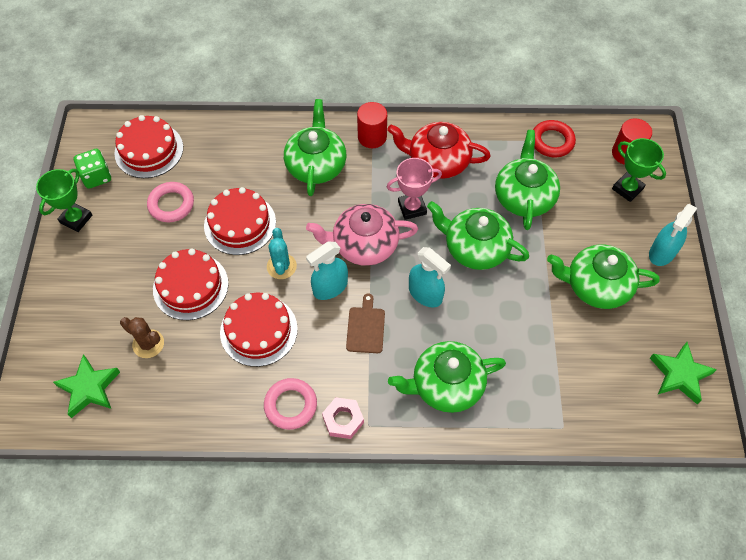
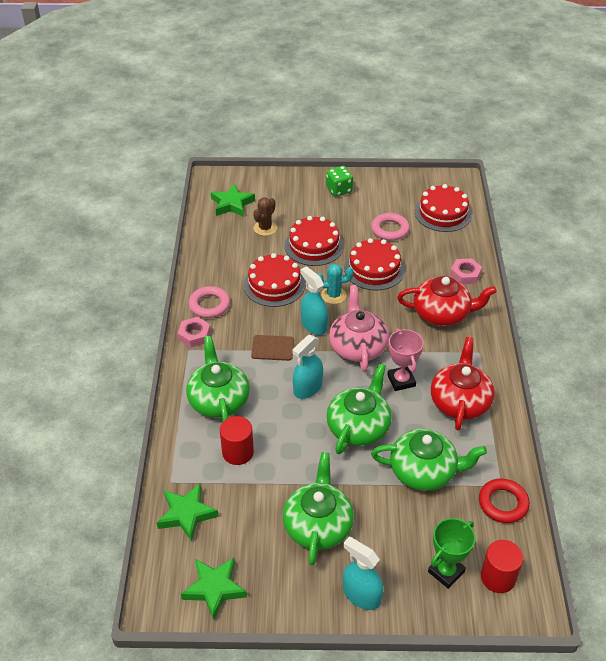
camera: 90 degrees right, 15 degrees down
(76, 219) = (372, 183): green trophy -> none
(96, 177) = (412, 188): green dice -> green dice (339, 190)
(257, 139) = (465, 274): none -> pink nut
(316, 165) = (442, 313): green teapot -> red teapot
(372, 137) = (482, 352): red cylinder -> red cylinder (238, 452)
(601, 407) = (186, 514): none -> green star

